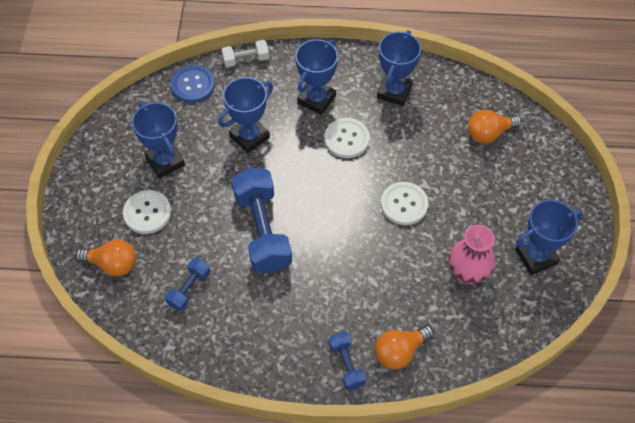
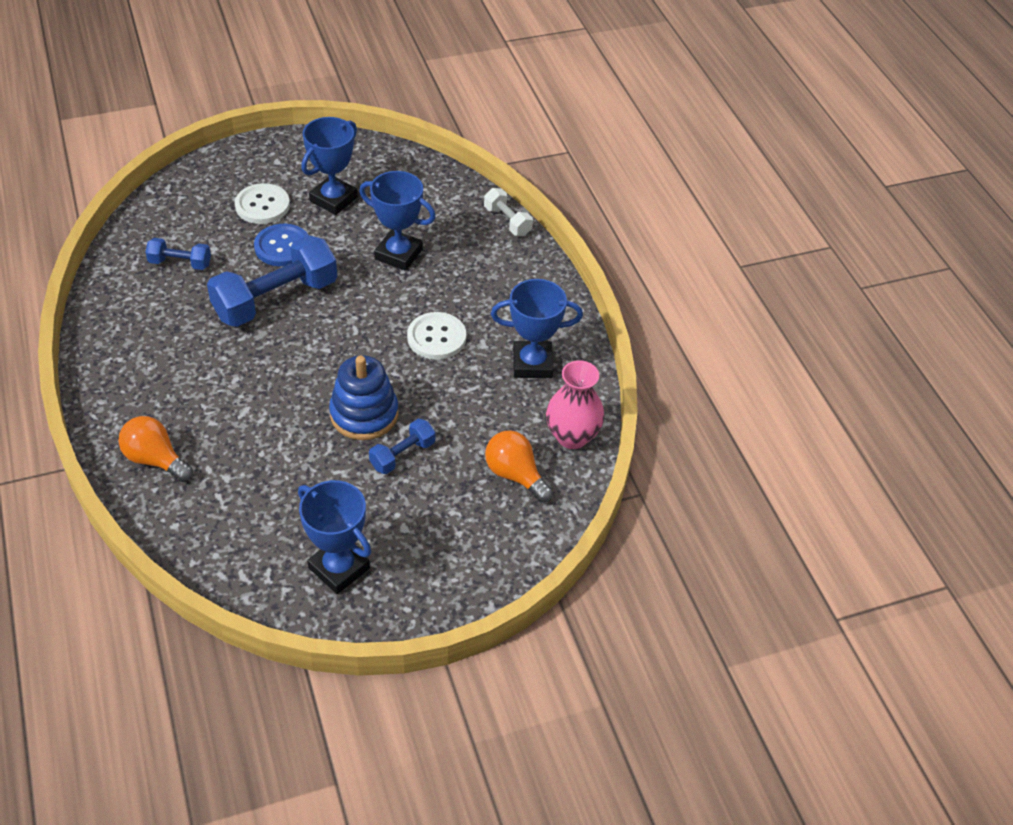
camera: 65 degrees right, 10 degrees down
(112, 264) = (190, 199): orange light bulb -> none
(193, 85) = (447, 190): blue button -> blue button (282, 247)
(316, 99) = (481, 296): blue trophy -> none
(346, 364) = (125, 416): blue dumbbell -> blue dumbbell (402, 455)
(404, 204) = (364, 414): white button -> blue stacking toy
(467, 272) = (288, 500): pink vase -> pink vase (572, 436)

